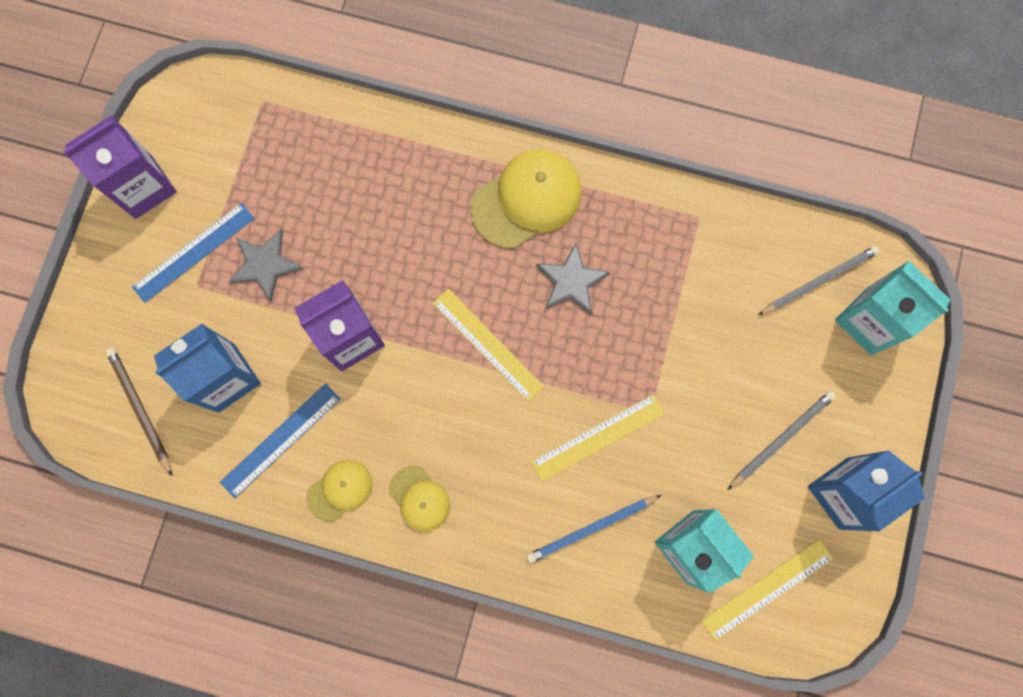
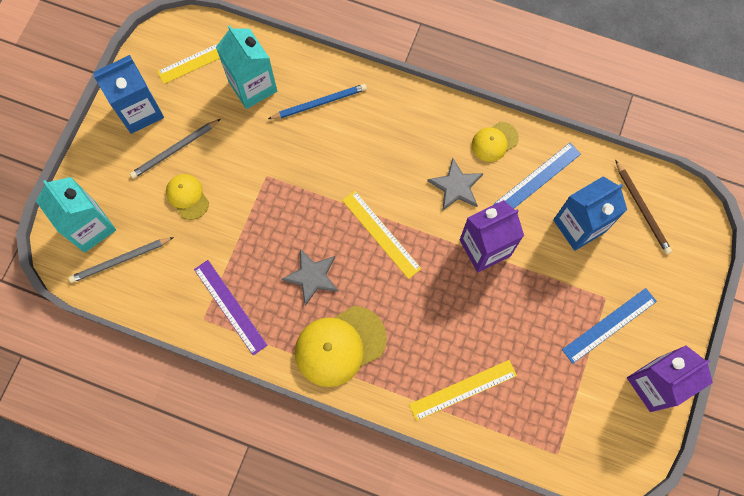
camera: 175 degrees left, 5 degrees down
(265, 265) = (552, 310): grey star -> grey star (456, 186)
(419, 498) = (438, 132): yellow cap -> yellow cap (187, 197)
(597, 437) = (307, 161): yellow ruler -> yellow ruler (463, 390)
(669, 235) = (230, 306): none -> purple ruler

